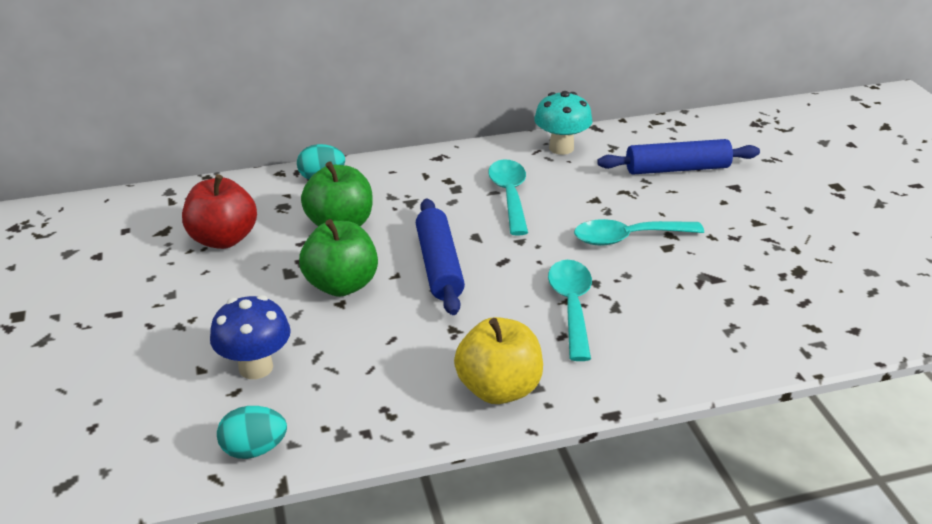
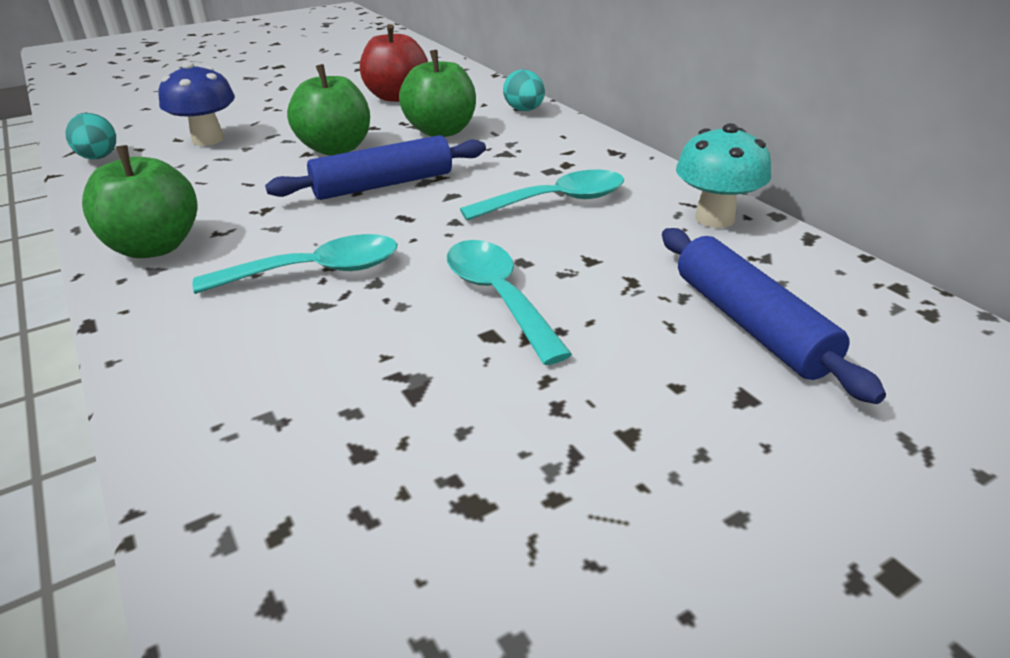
camera: 75 degrees right, 0 degrees up
(499, 389) = (155, 247): yellow apple -> green apple

